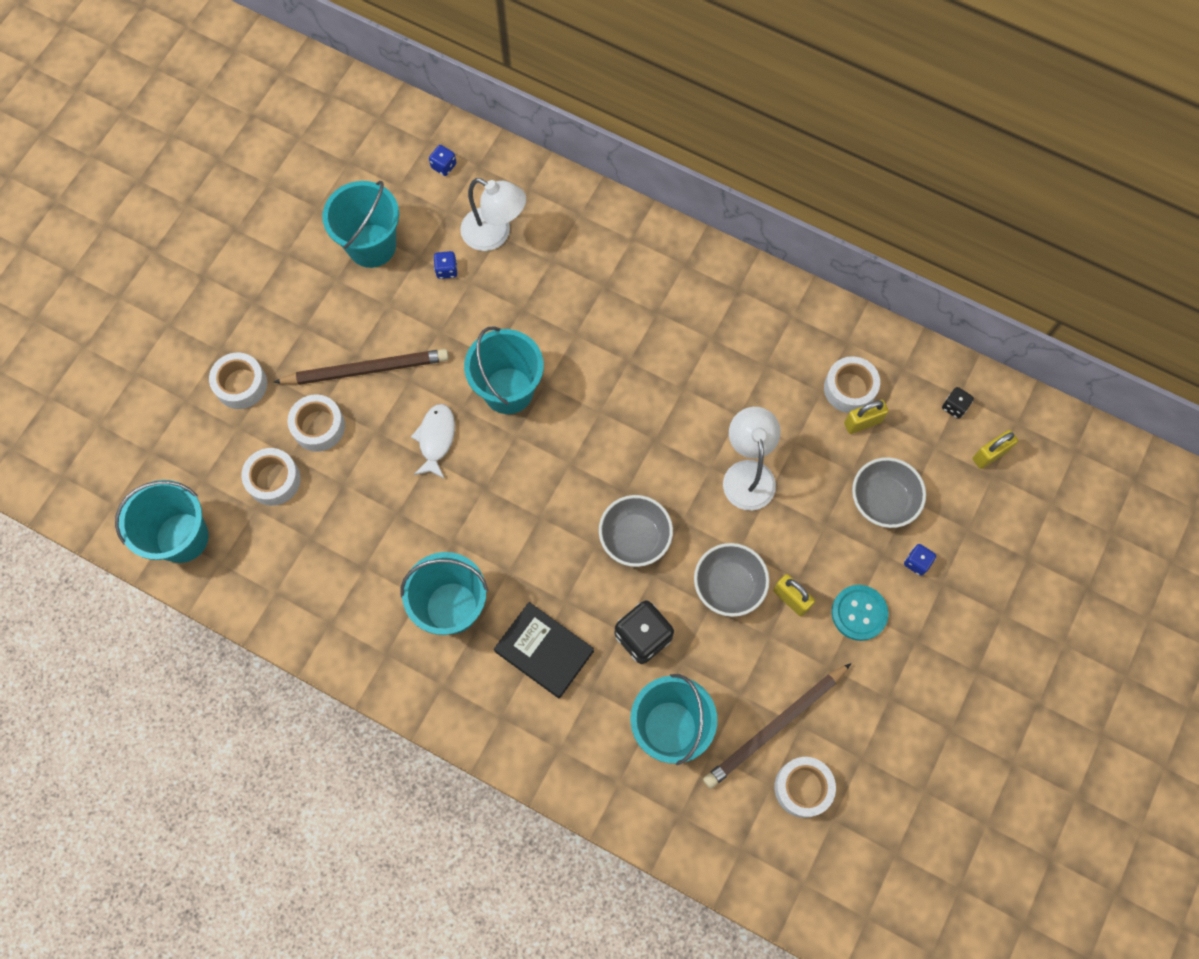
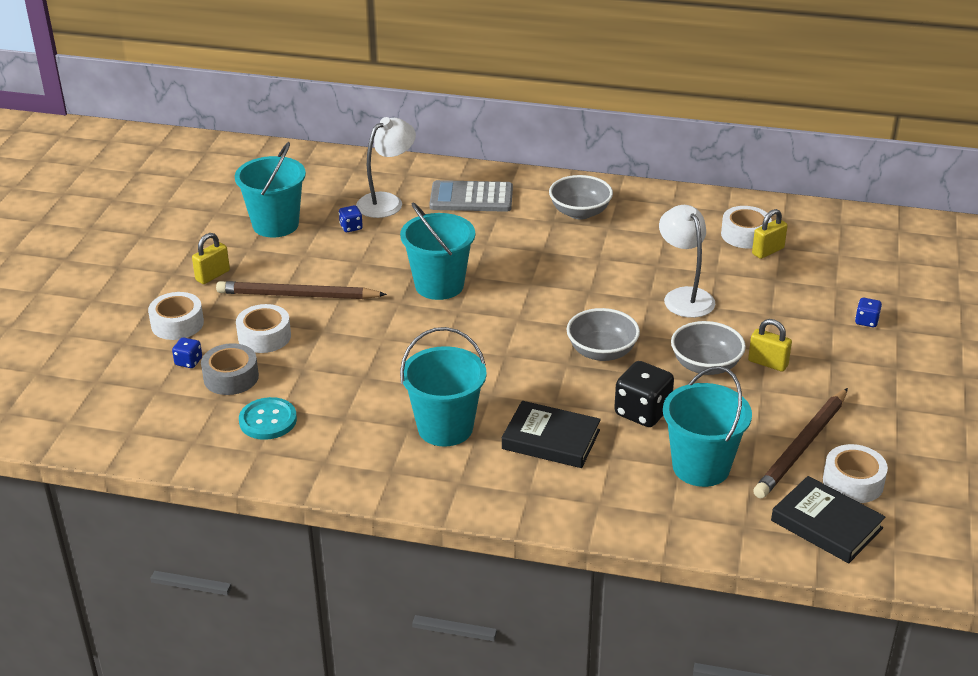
camera: 15 degrees left, 35 degrees down
(182, 537) = (147, 431): turquoise bucket -> none
(273, 480) = (231, 377): white tape -> grey tape
(366, 370) = (298, 295): brown pencil -> brown pencil turned 150 degrees counterclockwise
(436, 439) = (383, 325): white fish -> none
(444, 166) = (324, 173): blue dice -> blue dice (188, 362)
(495, 234) = (387, 201): white lamp -> white lamp turned 60 degrees counterclockwise
(584, 250) = (471, 198): none -> grey calculator
(755, 835) = (826, 524): none -> black book
(859, 613) = (834, 360): turquoise button -> turquoise button (268, 420)
(883, 500) = (813, 291): grey bowl -> grey bowl (580, 212)
(954, 407) = (840, 230): black dice -> none
(990, 454) = (887, 250): yellow padlock -> yellow padlock (212, 275)

